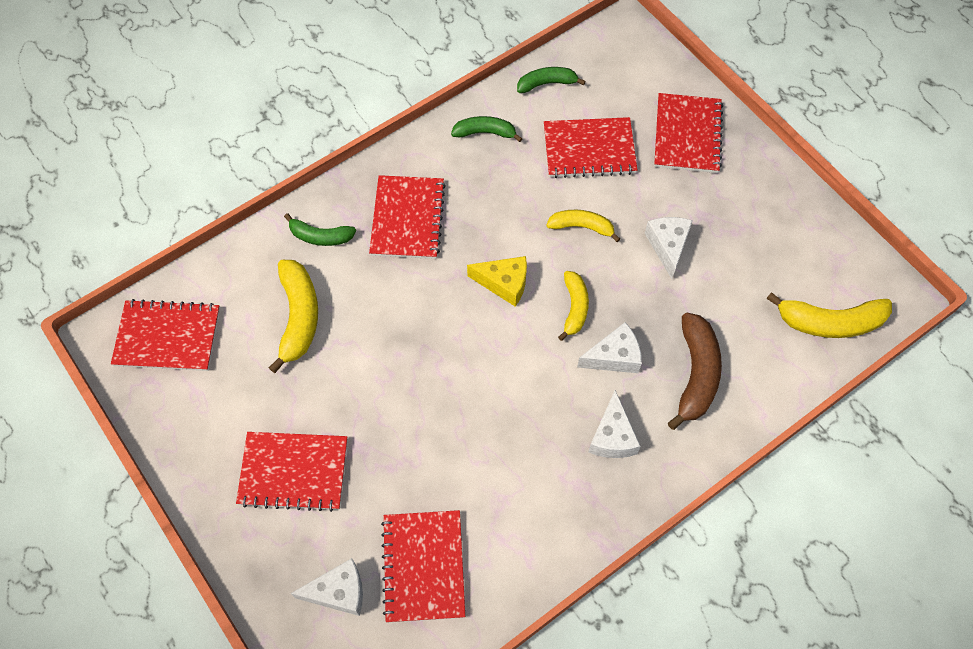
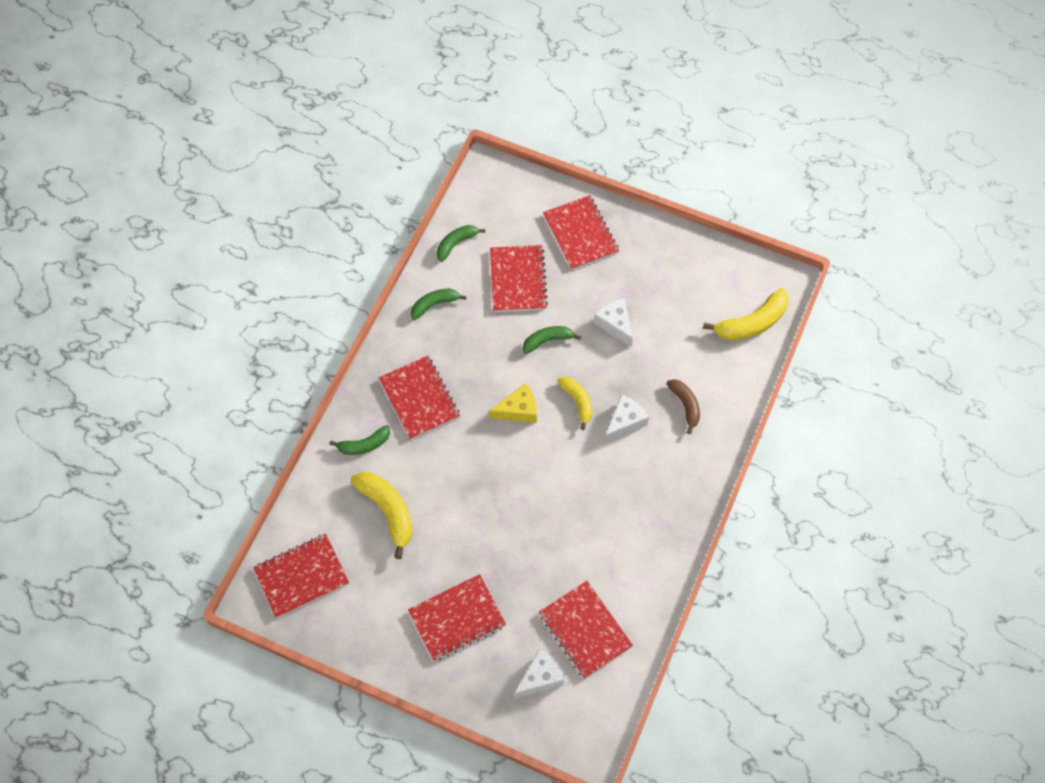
camera: 30 degrees left, 0 degrees up
(582, 227) = (547, 341): yellow banana -> green banana
(589, 149) = (518, 280): red notebook -> red notebook turned 60 degrees counterclockwise
(612, 436) = (655, 477): white cheese -> none
(696, 374) = (685, 405): brown banana -> brown banana, size x0.63

